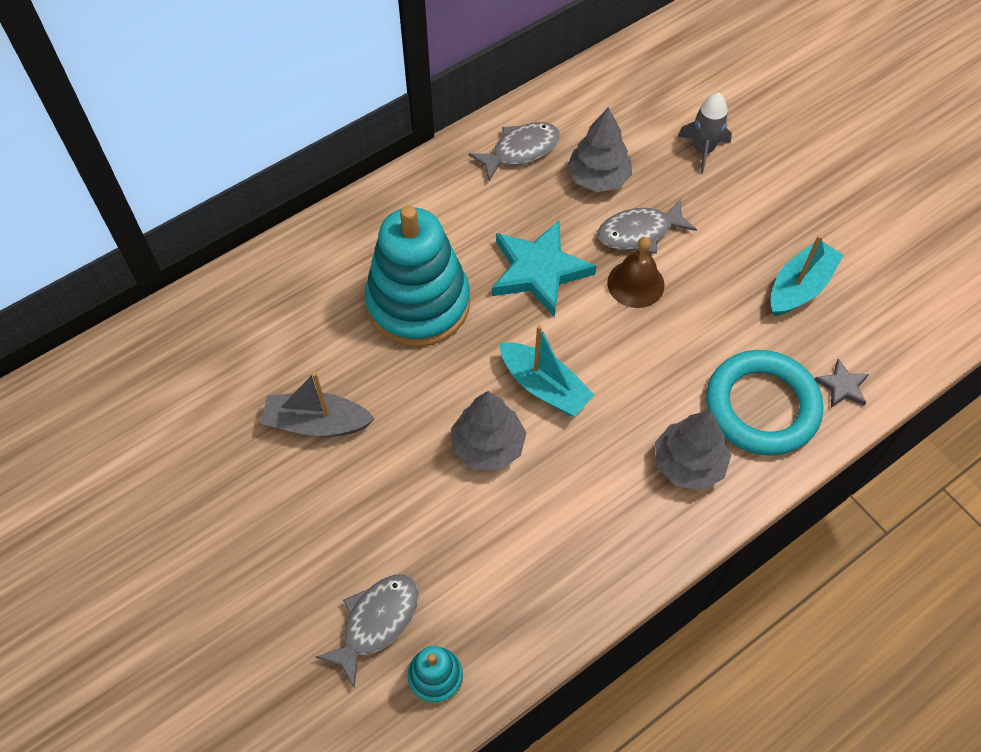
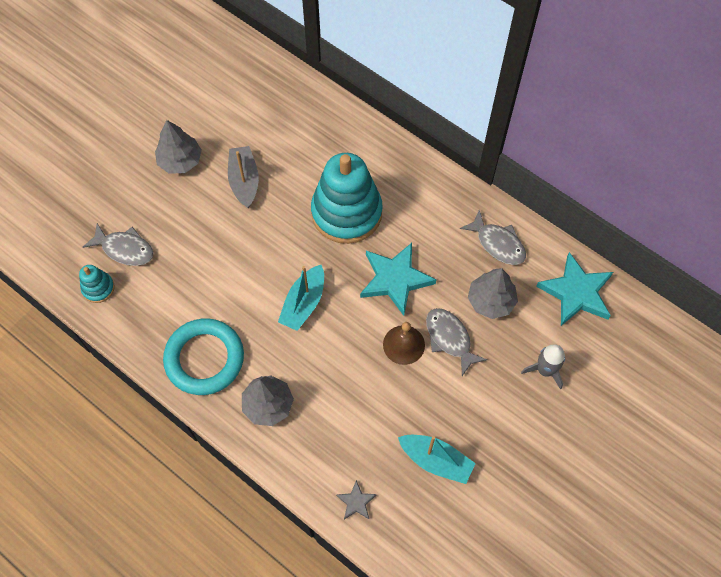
camera: 75 degrees right, 5 degrees up
(488, 445) = (252, 280): grey tree -> grey tree (180, 161)
(610, 94) = (576, 292): none -> turquoise star
(761, 406) = (324, 447): turquoise ring -> turquoise ring (204, 359)

